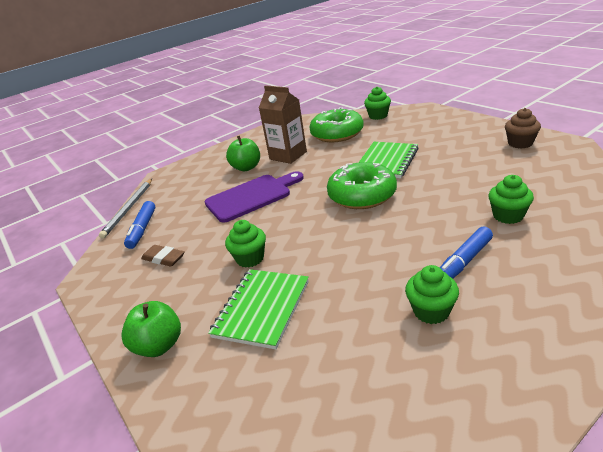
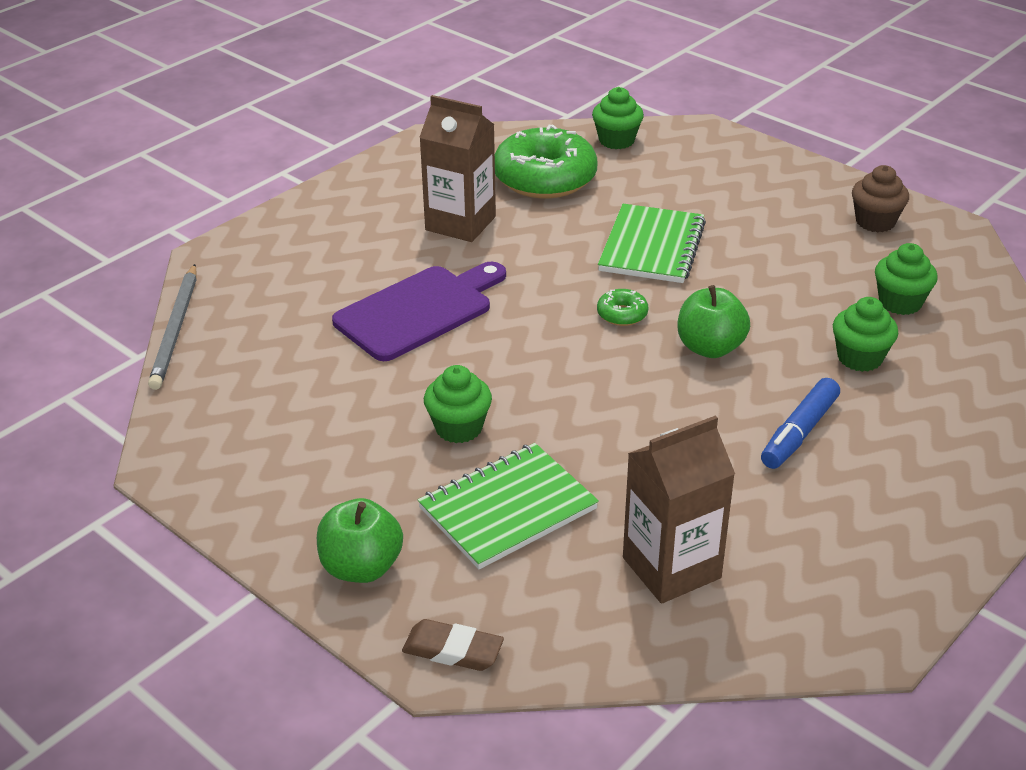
camera: 15 degrees left, 5 degrees up
(142, 229) = (228, 372): blue marker -> none
(164, 258) = (299, 428): brown eraser -> brown eraser (453, 650)
(246, 167) = (385, 247): green apple -> green apple (710, 348)
(262, 309) = (507, 508): green notebook -> green notebook turned 45 degrees clockwise
(359, 355) = (671, 568): none -> brown carton
(362, 195) = (622, 314): green donut -> green donut, size x0.43
(431, 311) = (761, 505): green cupcake -> green cupcake (900, 302)

